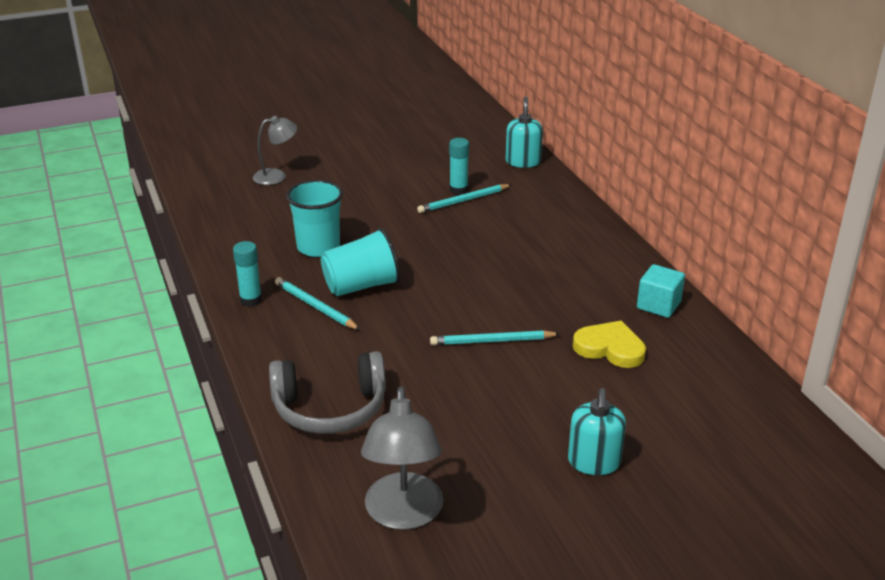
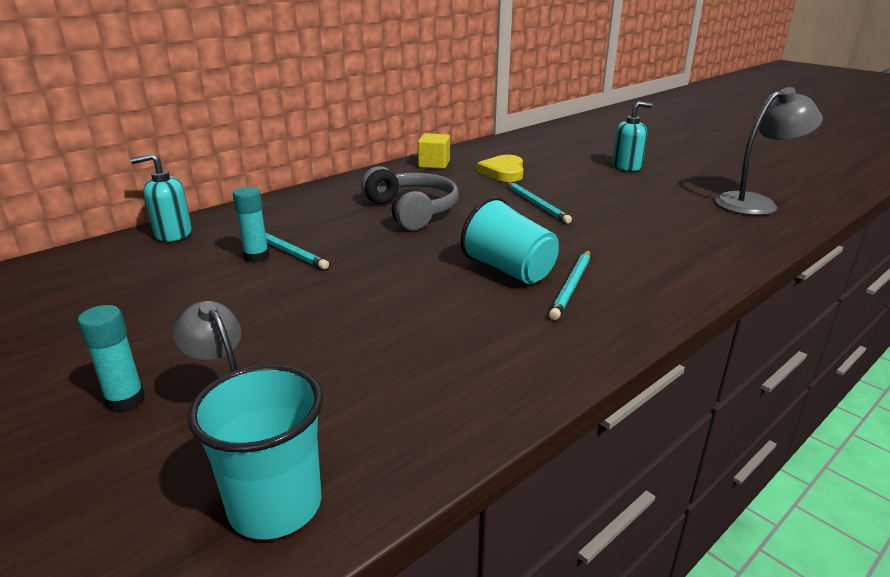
camera: 110 degrees left, 5 degrees down
(251, 300) = (603, 329): turquoise glue stick -> turquoise glue stick (125, 400)
(318, 247) = (448, 315): turquoise cup -> turquoise cup (275, 505)
(330, 408) = (702, 245): grey headphones -> grey headphones (412, 211)
(658, 305) = (434, 164): turquoise cube -> yellow cube

